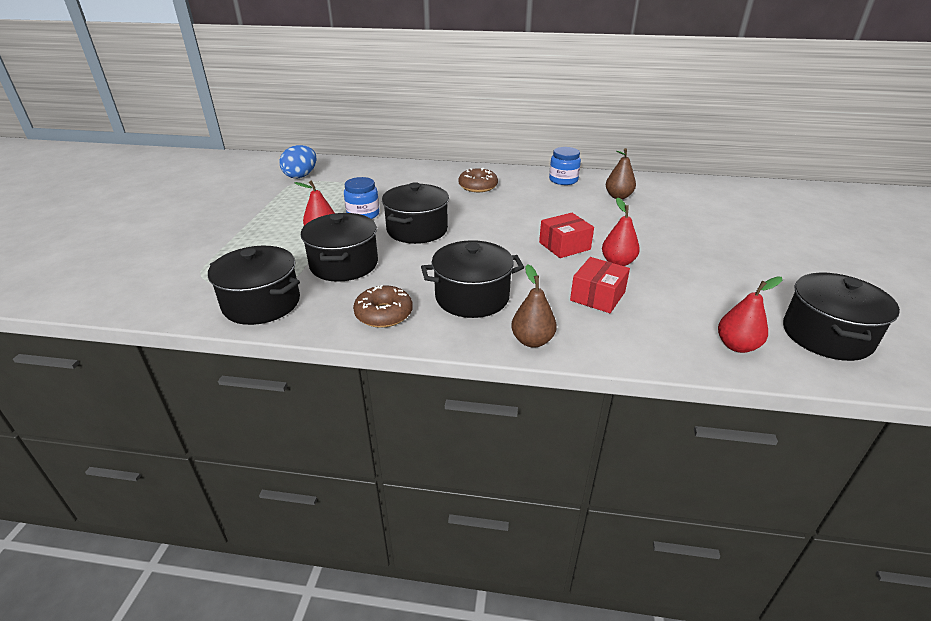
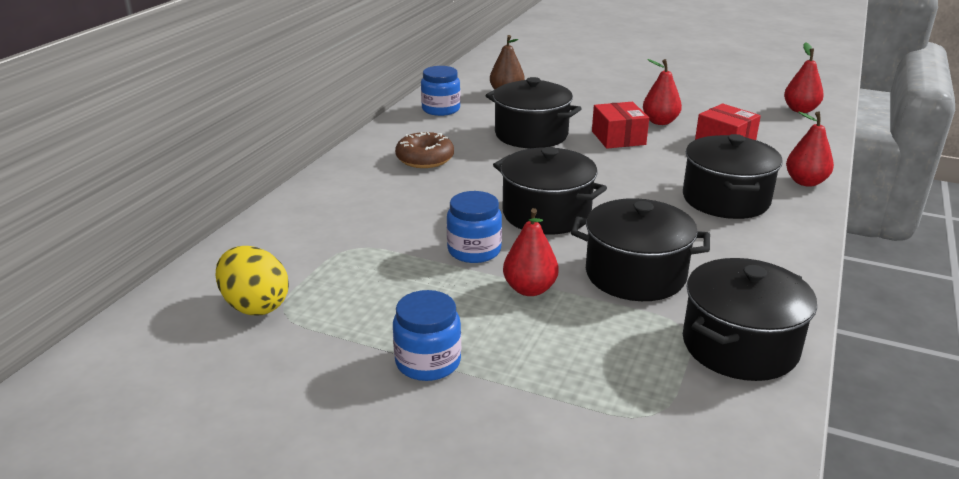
camera: 75 degrees left, 5 degrees down
(253, 217) = (428, 362): none -> blue jar
(301, 176) = (255, 306): blue egg -> yellow egg
(384, 314) = (762, 254): brown donut -> none
(532, 341) = (805, 182): brown pear -> red pear
(826, 335) = (782, 82): black pot -> black pot (531, 134)

